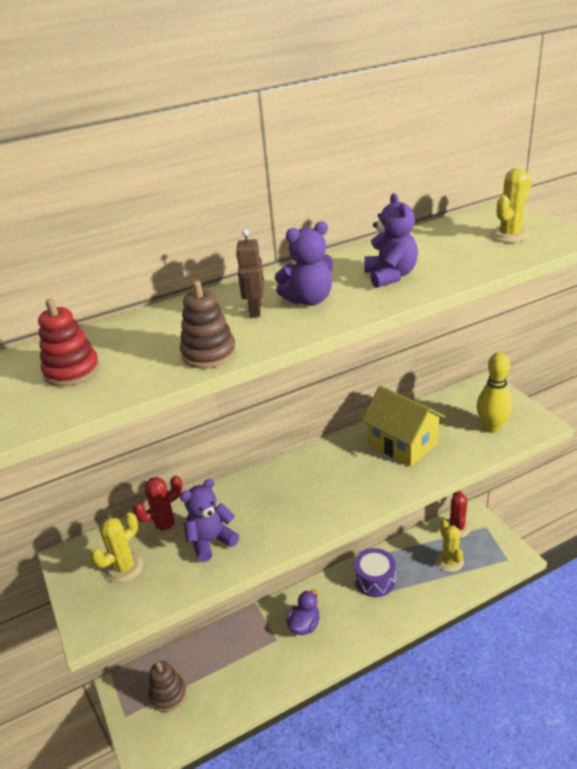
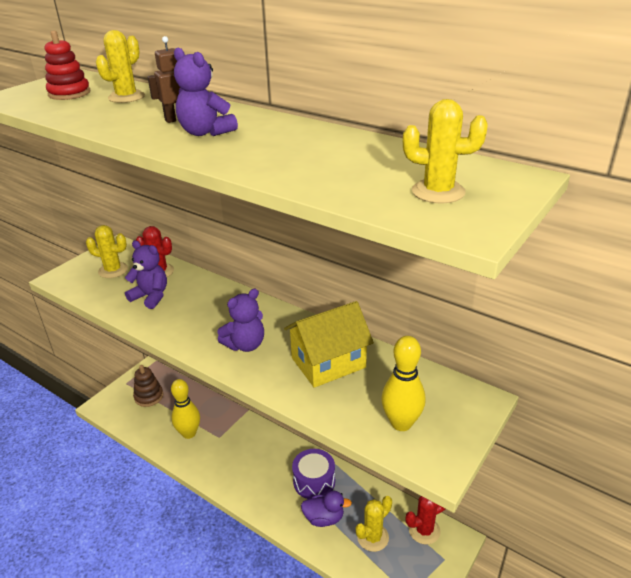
camera: 60 degrees right, 0 degrees up
(142, 334) = (126, 97): none -> yellow cactus
(209, 353) = (100, 121): brown stacking toy -> none
(254, 666) = (189, 433): none -> yellow bowling pin
(304, 625) = (240, 449): purple duck -> purple duck (324, 518)
(390, 276) = (276, 153): purple teddy bear -> purple teddy bear (245, 345)
(402, 444) = (328, 362): yellow house -> yellow house turned 45 degrees clockwise

